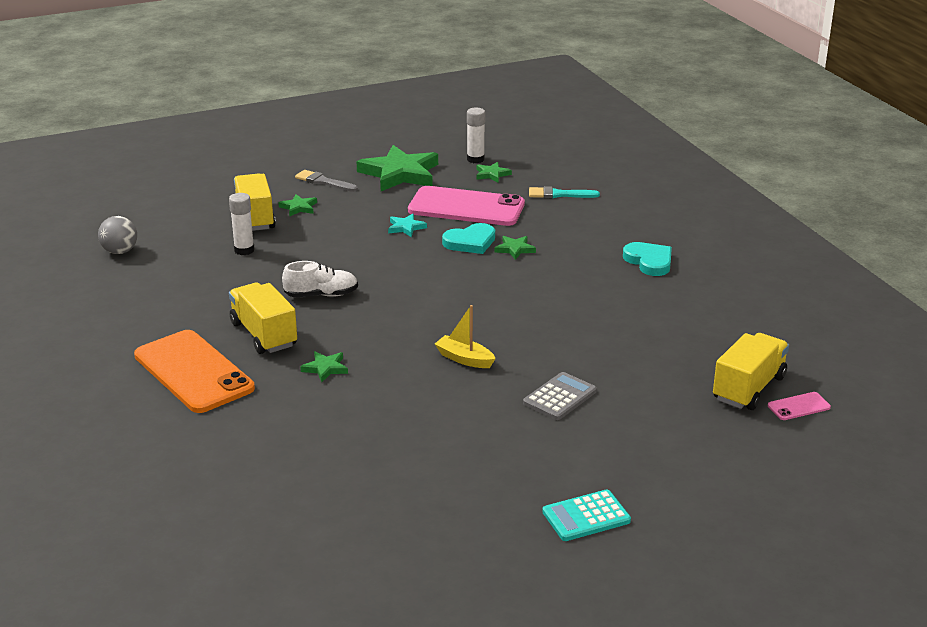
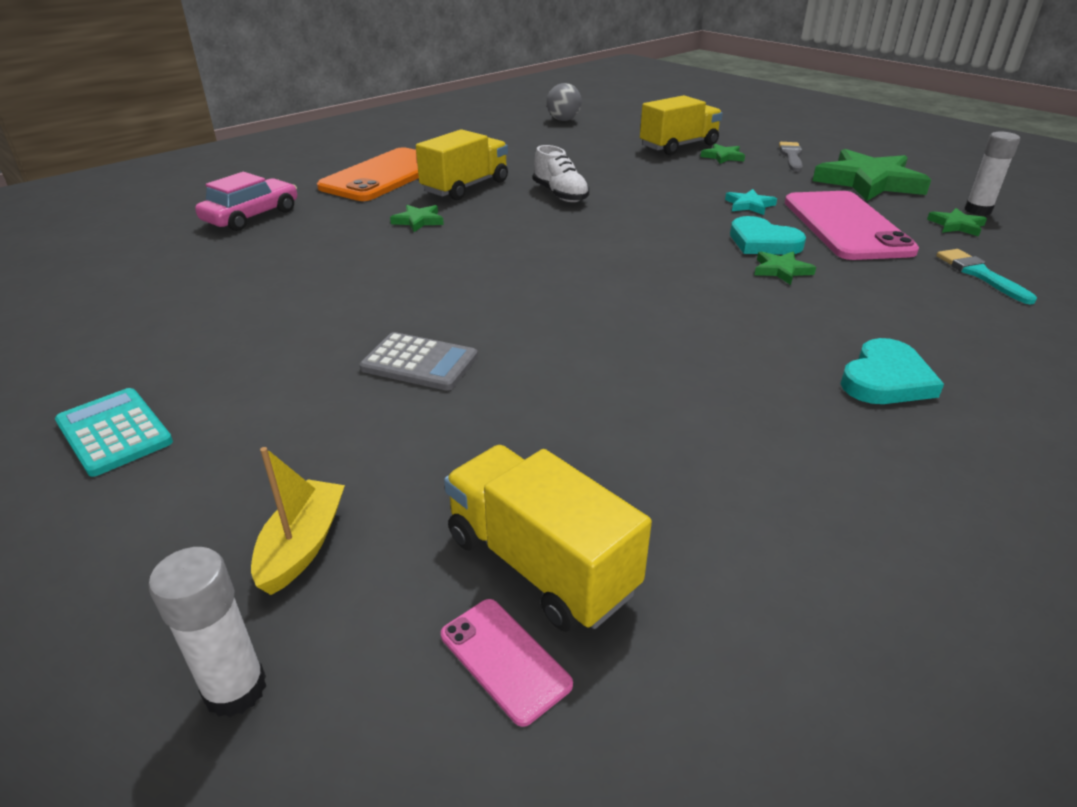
camera: 70 degrees right, 5 degrees up
(242, 454) = (251, 216): none -> pink car
(244, 250) = (613, 153): white glue stick -> white glue stick (235, 689)
(464, 359) = (480, 284): yellow boat -> yellow boat (302, 545)
(749, 388) = (540, 564): yellow truck -> yellow truck turned 150 degrees counterclockwise

